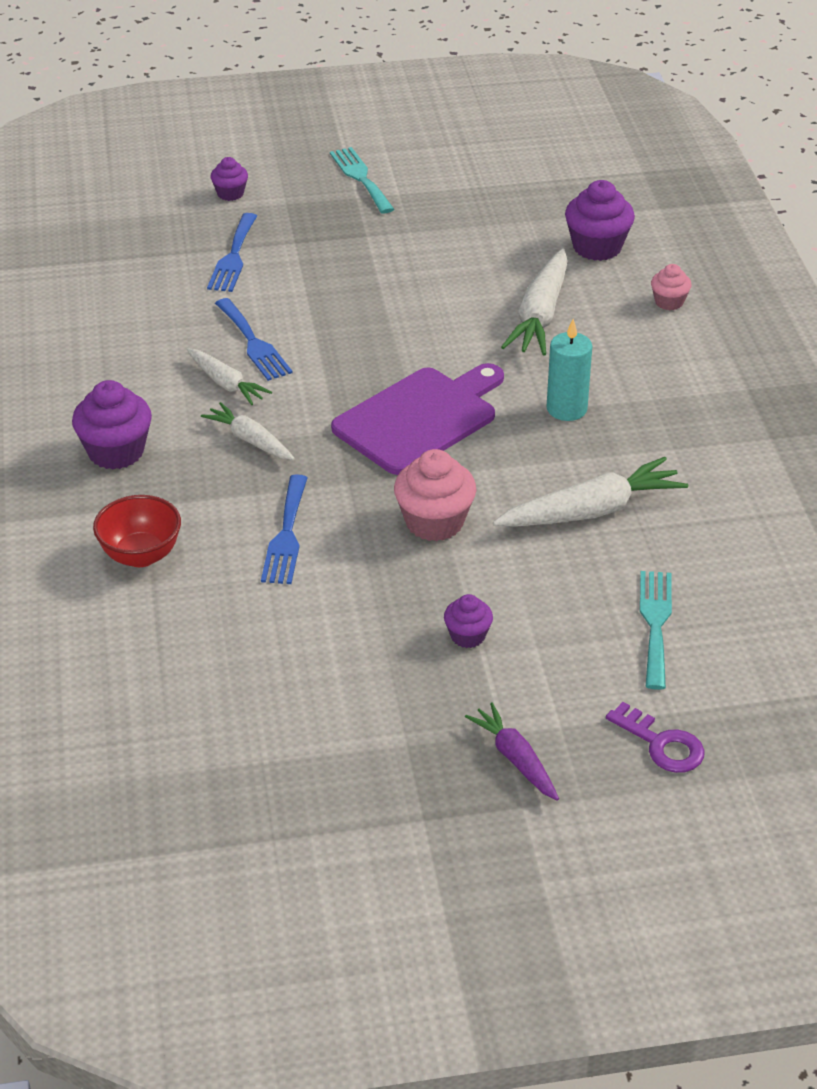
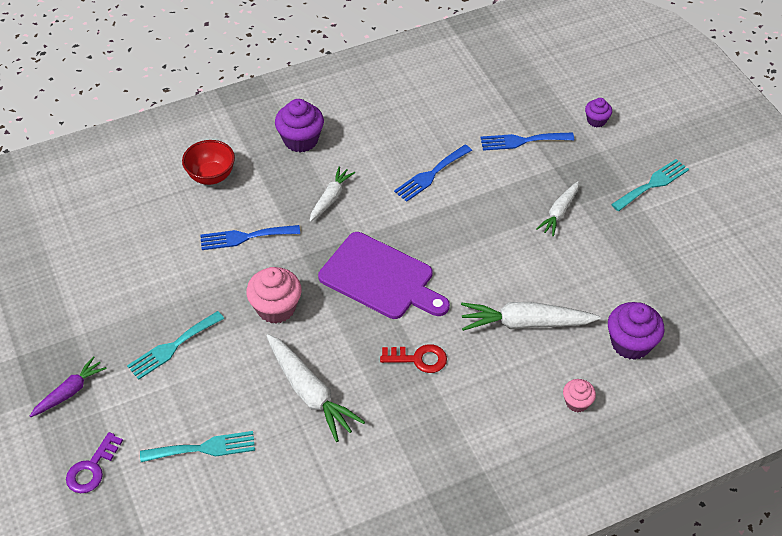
camera: 75 degrees right, 10 degrees up
(226, 384) = (383, 172): white carrot -> white carrot (559, 212)
(467, 636) = (172, 347): purple cupcake -> turquoise fork
(566, 409) = (419, 359): turquoise candle -> red key

